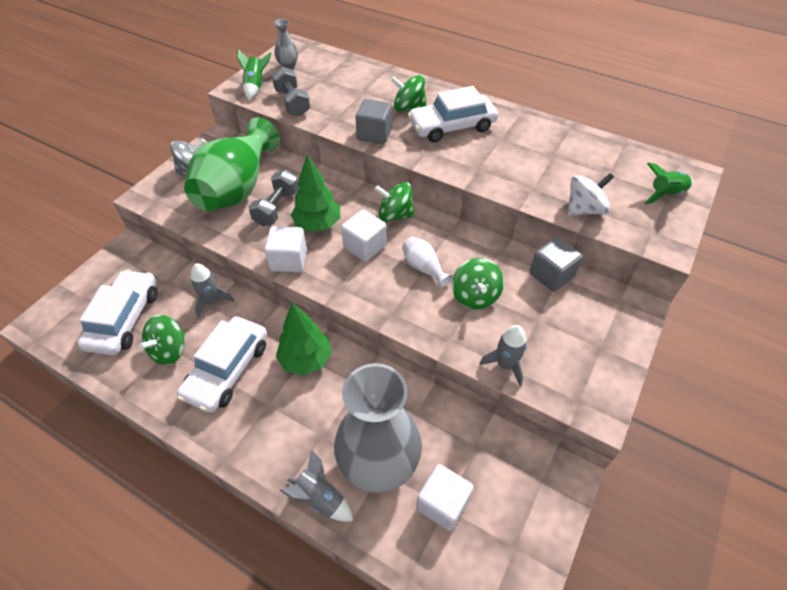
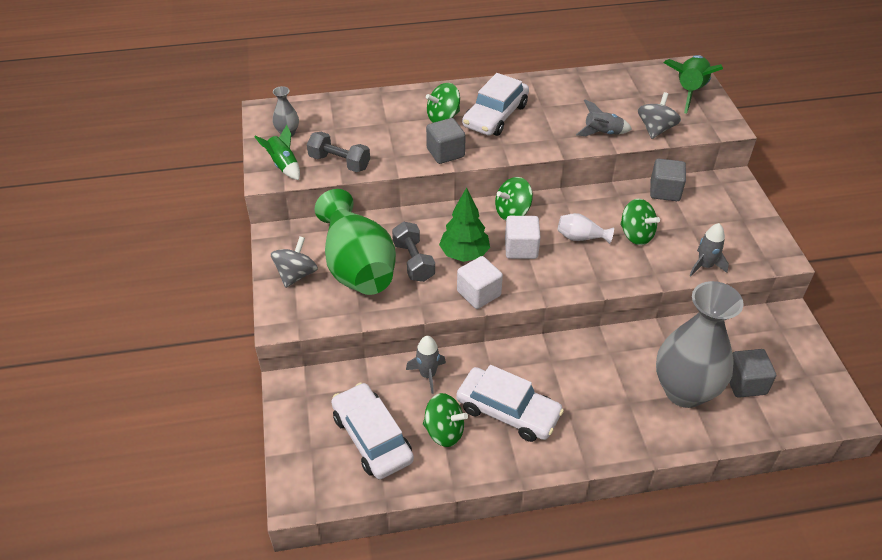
camera: 40 degrees left, 5 degrees down
(169, 350) = (444, 431): green spinning top -> green spinning top turned 60 degrees counterclockwise
(227, 370) = (508, 411): white car -> white car turned 45 degrees counterclockwise
(306, 359) = (555, 363): green tree -> none
(320, 498) = (674, 437): grey rocket -> grey rocket (602, 133)
(442, 504) = (745, 383): white cube -> grey cube
(584, 209) = (655, 129): white spinning top -> grey spinning top
(665, 194) = (689, 92): green rocket -> green rocket, size x1.62

